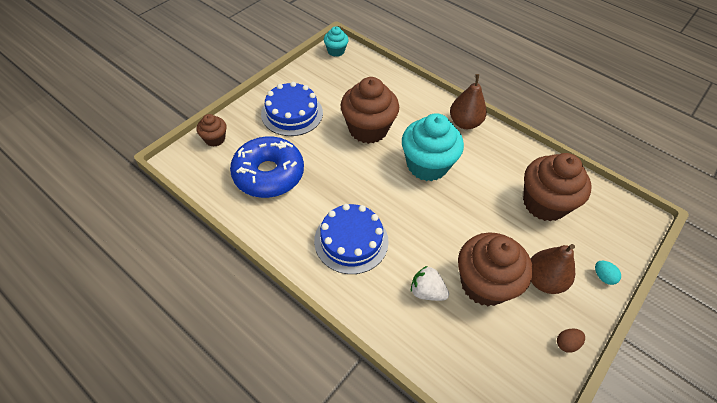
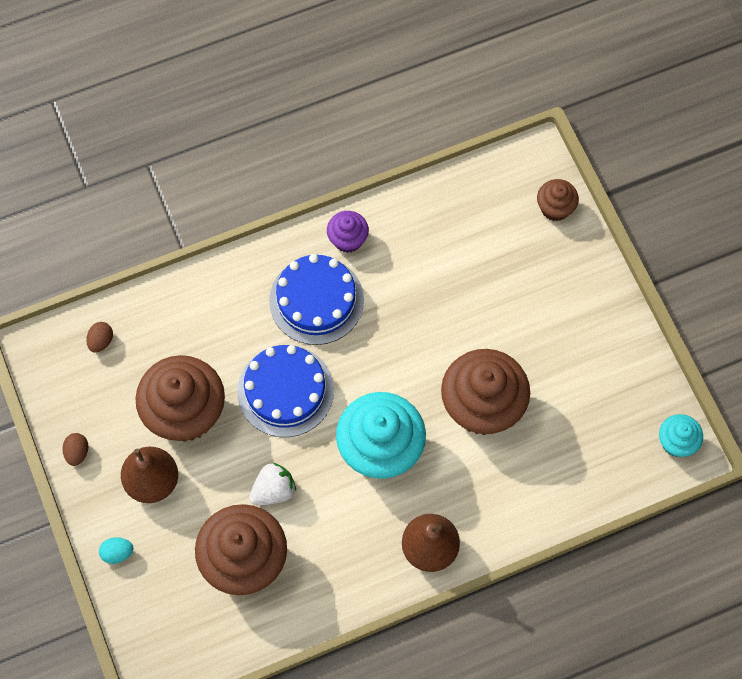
camera: 120 degrees right, 15 degrees up
(268, 174) = (462, 250): blue donut -> none
(292, 113) = (560, 320): blue cake -> blue cake (285, 391)
(293, 241) = (348, 239): none -> purple cupcake
(427, 291) = (211, 346): white strawberry -> white strawberry (273, 490)
(476, 377) = (101, 341): none -> brown egg

